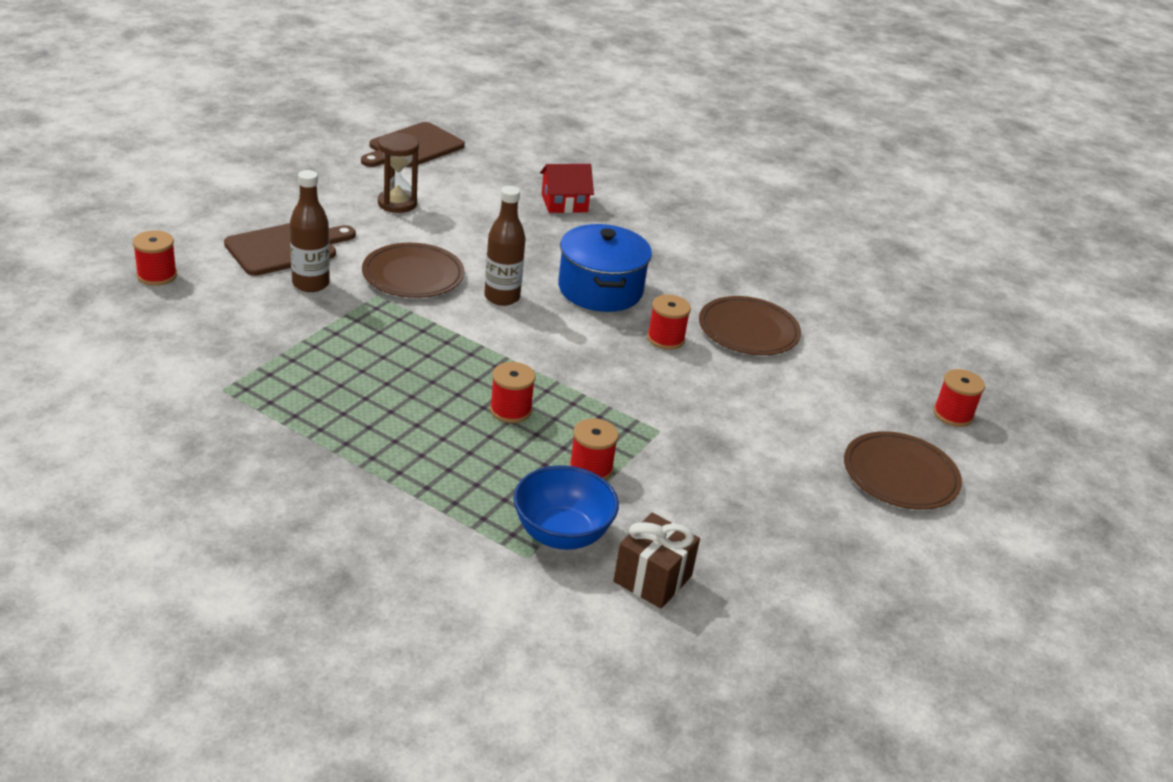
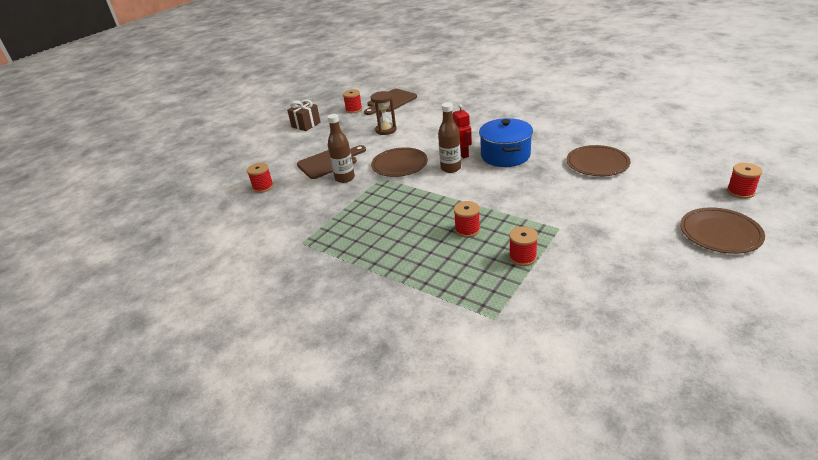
camera: 10 degrees right, 0 degrees up
(527, 274) = (463, 154): none -> red robot
(561, 534) = (513, 301): blue bowl -> none
(564, 203) = (475, 115): red house -> none
(652, 579) = (578, 322): brown gift -> brown gift (306, 125)
(665, 339) = (549, 176): red spool -> red spool (354, 109)

